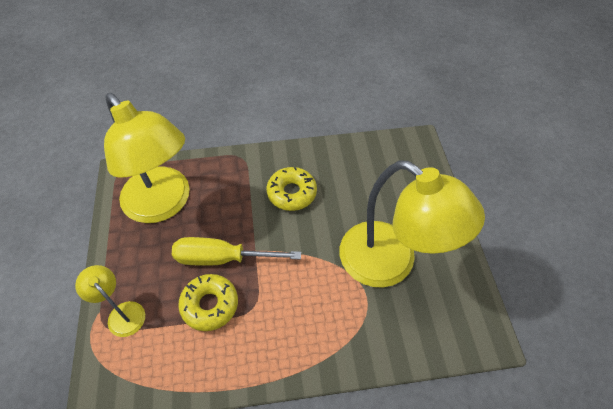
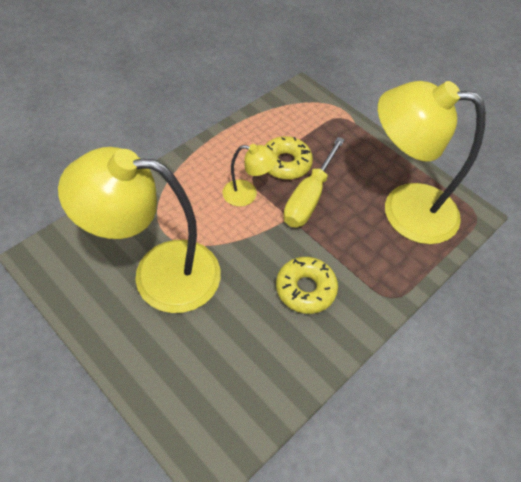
camera: 140 degrees right, 0 degrees up
(122, 313) = (339, 129): yellow lamp -> yellow lamp (247, 194)
(222, 258) = (309, 197): yellow screwdriver -> yellow screwdriver turned 150 degrees clockwise

